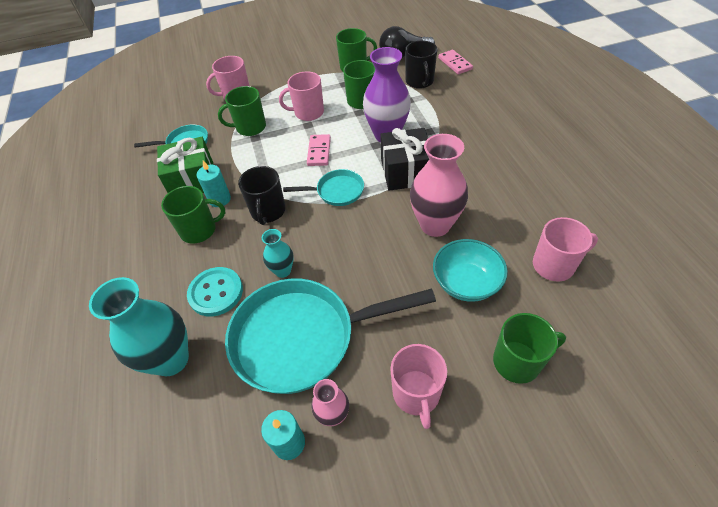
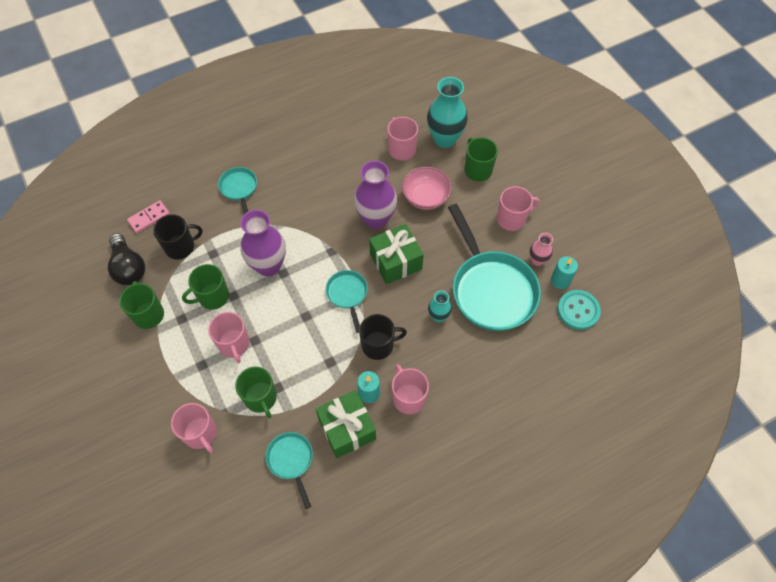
camera: 105 degrees left, 10 degrees up
(171, 359) = (529, 371): turquoise vase -> turquoise vase (444, 139)
(199, 230) = (408, 398): green mug -> pink mug
(216, 292) = (468, 360): turquoise button -> turquoise button (578, 310)
(319, 152) = (296, 320): pink domino -> none
(369, 238) = (395, 261): none -> green gift
(406, 172) = (318, 245): black gift -> none
(435, 225) = (376, 219): pink vase -> purple vase
(466, 283) = (425, 197): turquoise bowl -> pink bowl
(487, 116) = (239, 189): none -> turquoise pan

